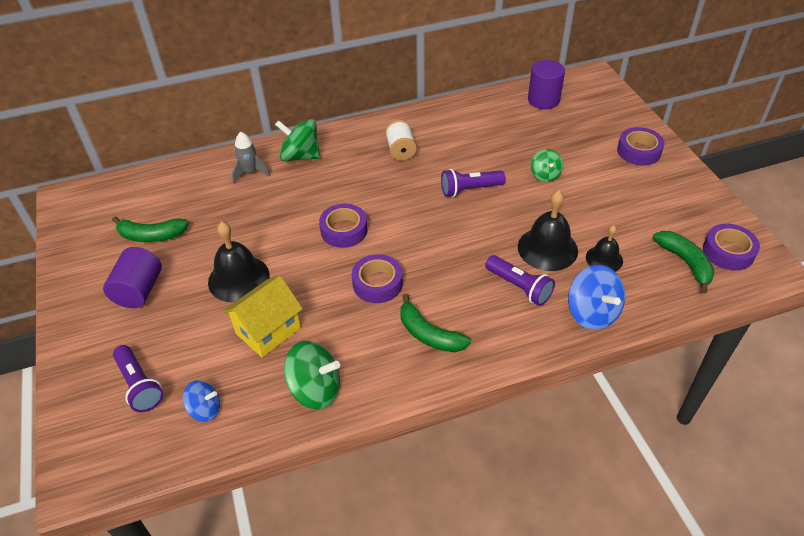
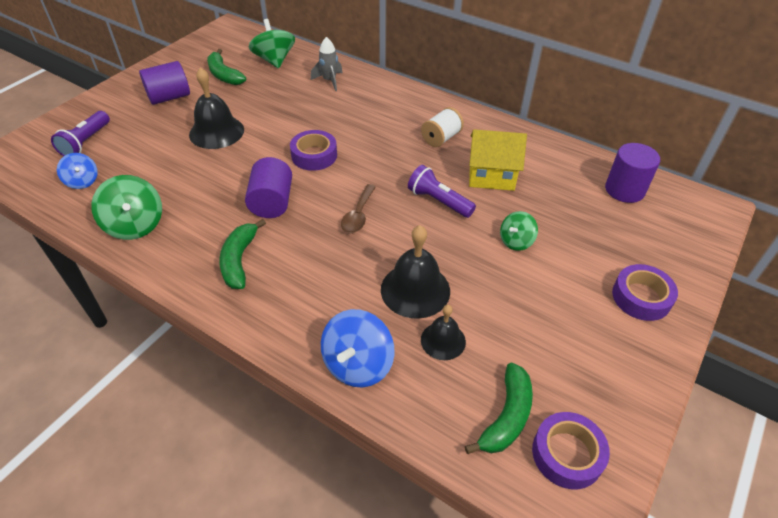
camera: 50 degrees right, 0 degrees up
(268, 330) = (176, 172): yellow house -> yellow house (491, 176)
(300, 156) = (373, 93): green spinning top -> green spinning top (274, 60)
(377, 283) = (272, 202): purple tape -> purple cylinder
(443, 240) = (358, 215): none -> brown spoon
(519, 287) = (345, 293): purple flashlight -> none

